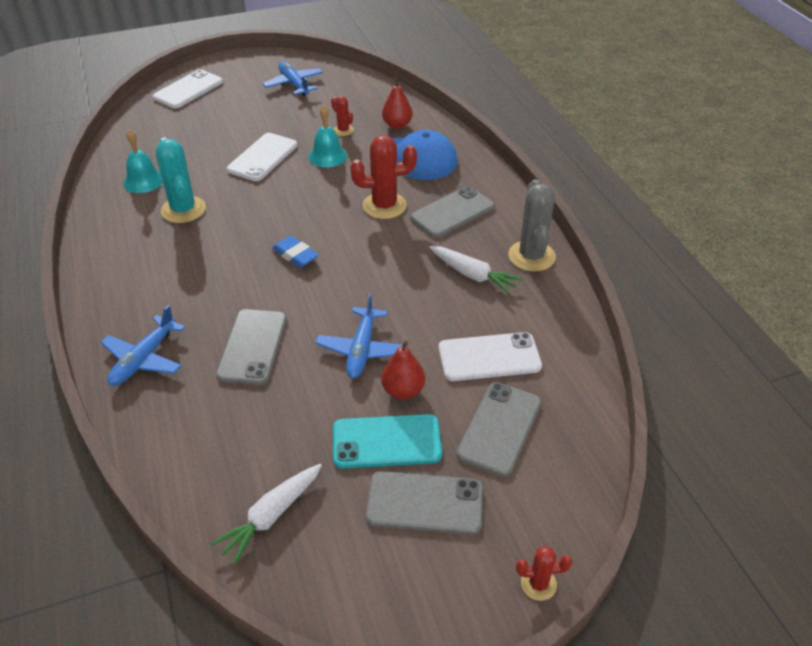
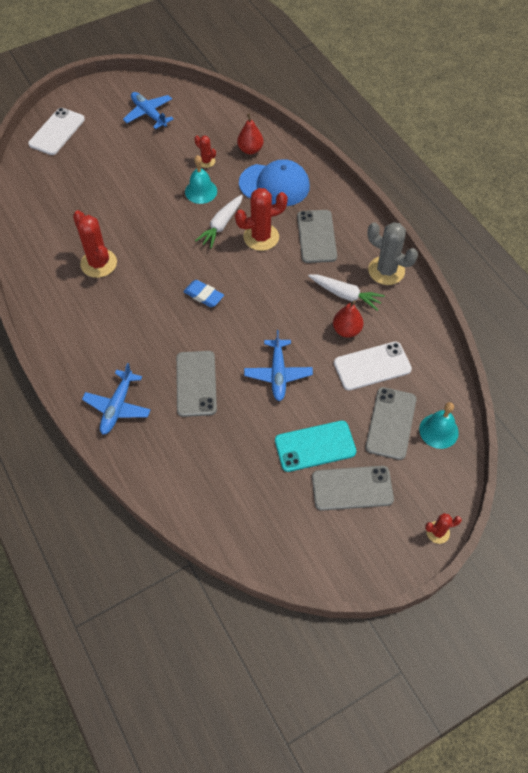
camera: 10 degrees left, 15 degrees up
(143, 181) = (54, 238): turquoise bell -> turquoise bell (438, 431)
(183, 210) = (98, 263): turquoise cactus -> red cactus
(262, 157) = (147, 200): white phone -> none
(271, 515) = (251, 514): white carrot -> white carrot (221, 225)
(403, 390) = (316, 403): red pear -> red pear (346, 330)
(452, 212) = (316, 236): grey phone -> grey phone turned 45 degrees counterclockwise
(531, 256) = (386, 270): grey cactus -> grey cactus turned 45 degrees counterclockwise

